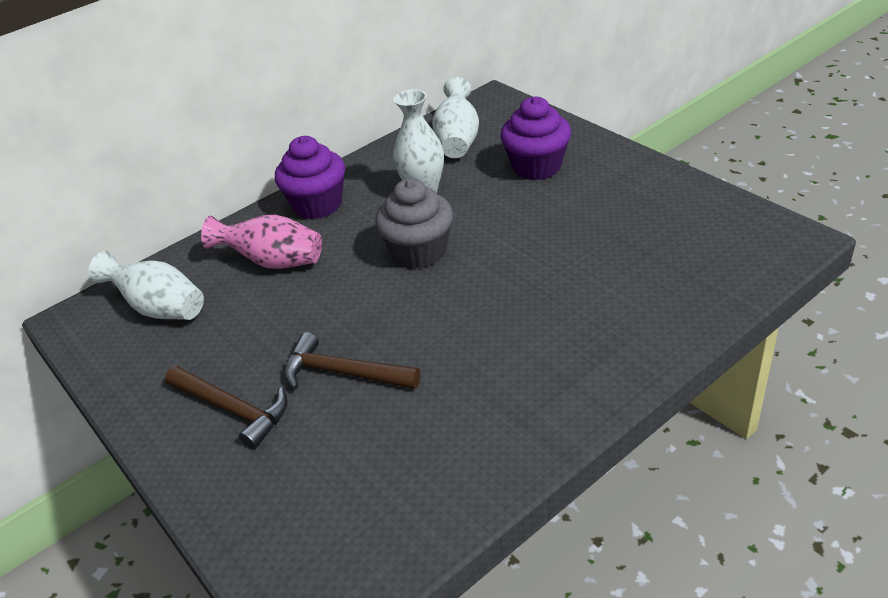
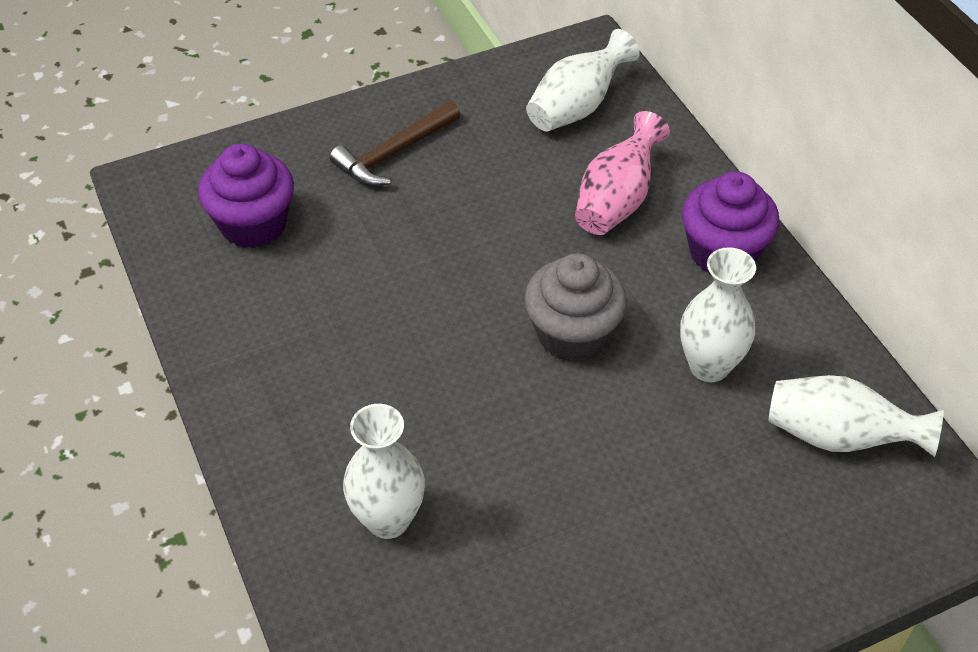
camera: 100 degrees right, 10 degrees up
(343, 373) = (398, 236): brown hammer -> none
(537, 166) = (721, 515): purple cupcake -> purple cupcake (253, 224)
(626, 293) = (388, 519): none -> white vase

